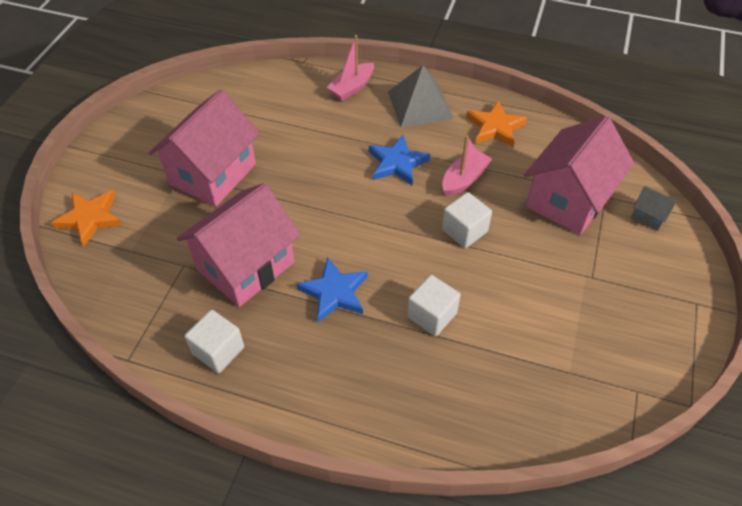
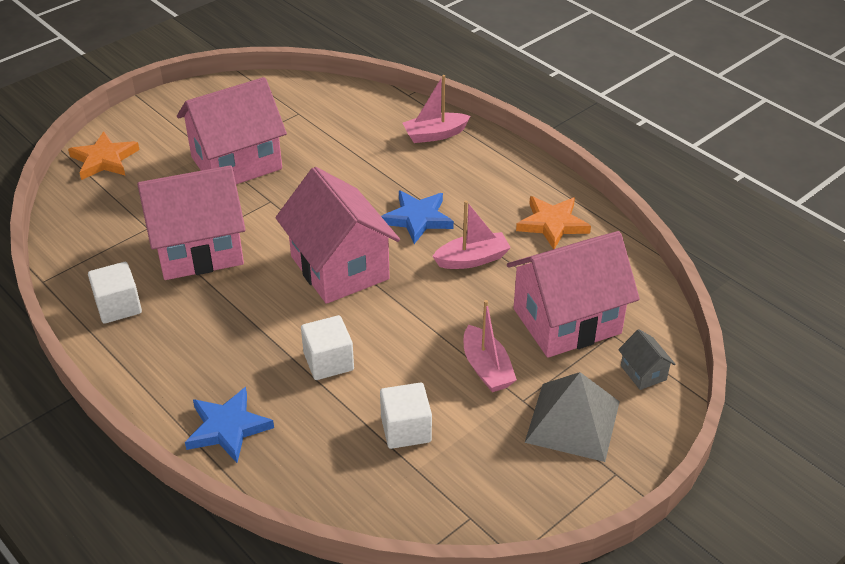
camera: 30 degrees right, 10 degrees down
(334, 292) = (257, 304): blue star -> blue star (228, 428)
(373, 230) = (340, 267): none -> pink house
(420, 105) = (491, 175): grey pyramid -> grey pyramid (573, 421)
(464, 231) = (429, 304): white cube -> white cube (406, 429)
(547, 264) = (486, 368): none -> pink boat

